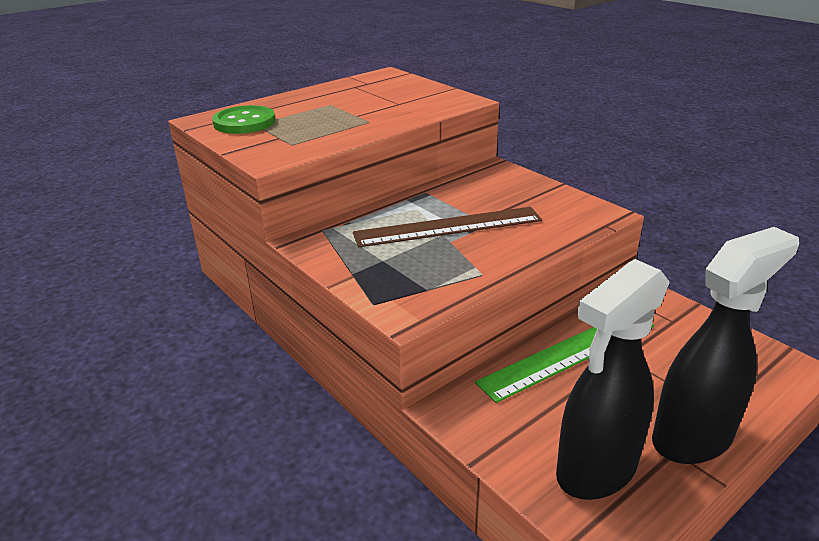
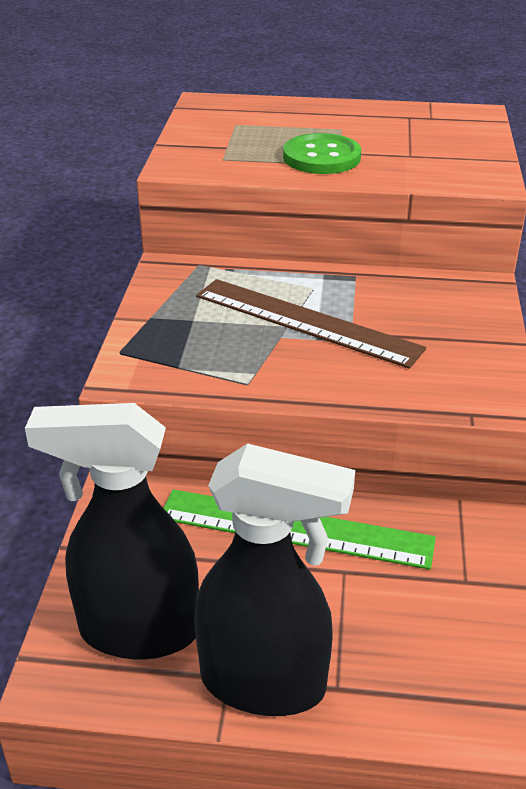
camera: 45 degrees right, 5 degrees up
(244, 122) = (230, 119): green button -> green button (321, 157)

